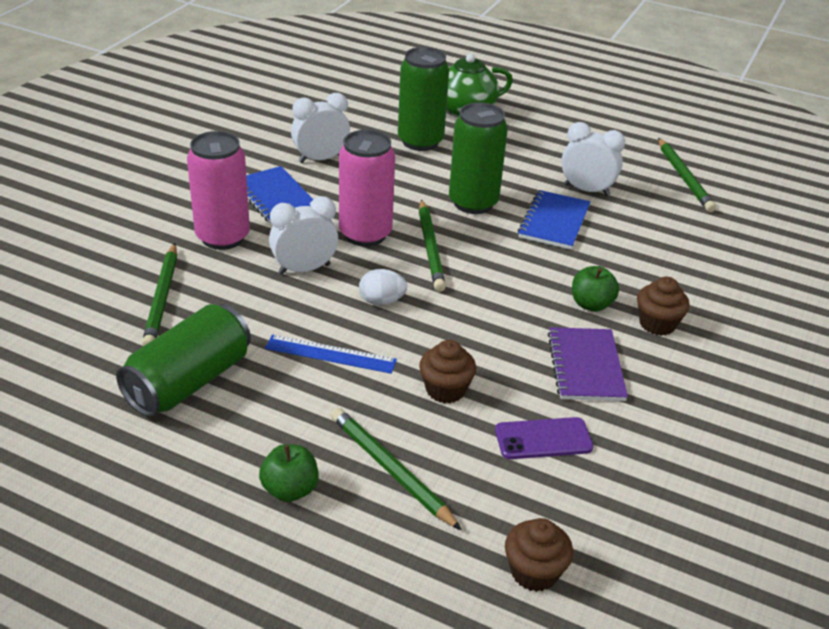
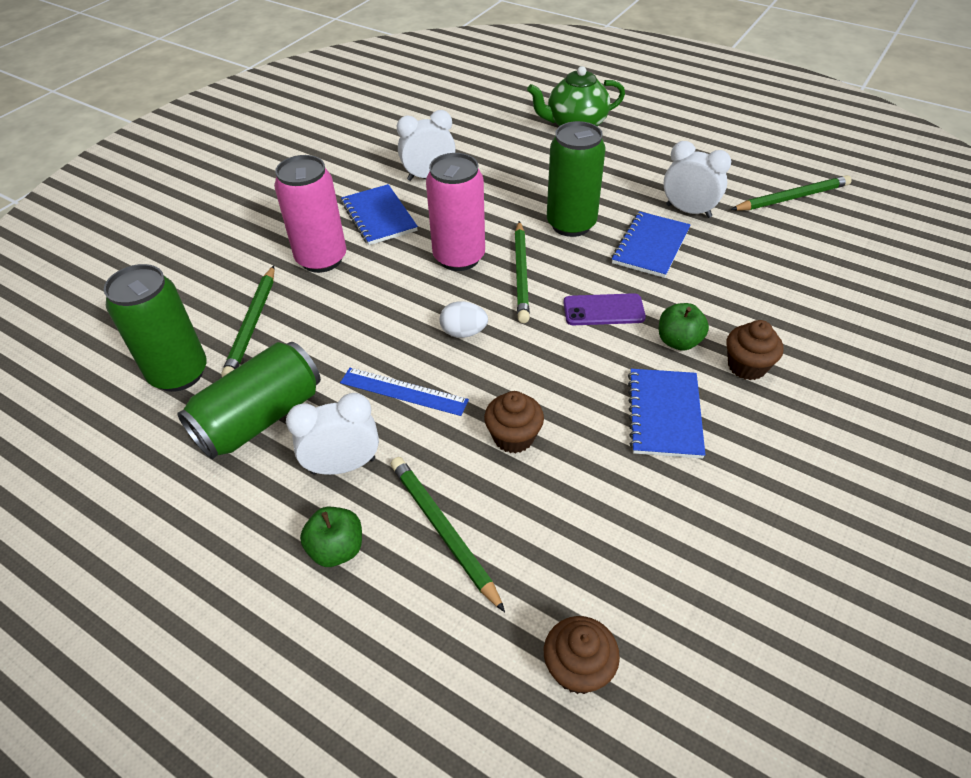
camera: 10 degrees right, 10 degrees up
(304, 269) = (393, 295): white clock -> white clock (343, 466)
(420, 141) = (528, 158): green can -> green can (179, 373)
(543, 439) = (608, 500): purple phone -> purple phone (603, 310)
(586, 366) = (664, 414): purple notebook -> blue notebook
(684, 178) = (792, 198): green pencil -> green pencil turned 105 degrees counterclockwise

